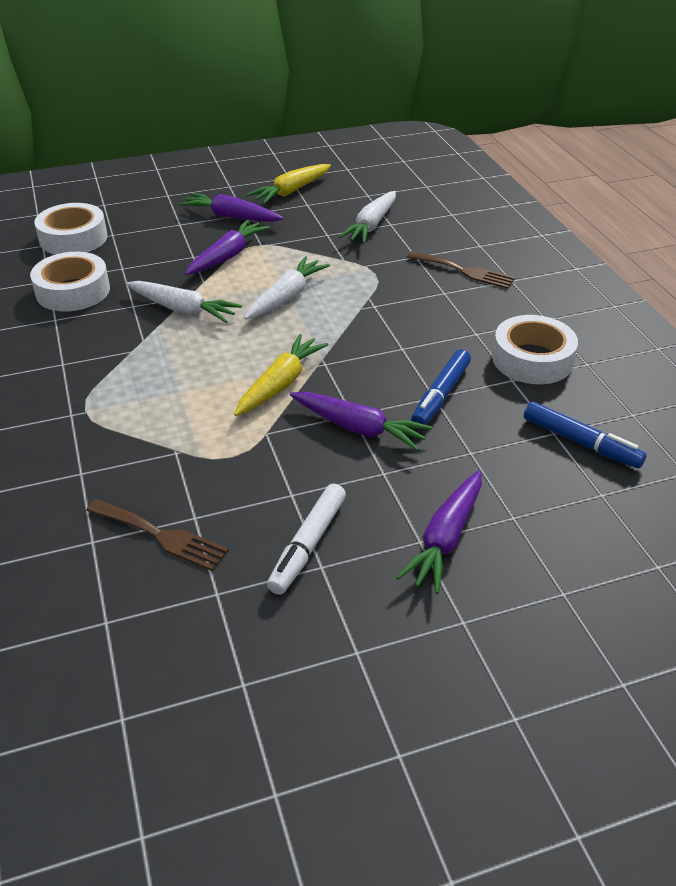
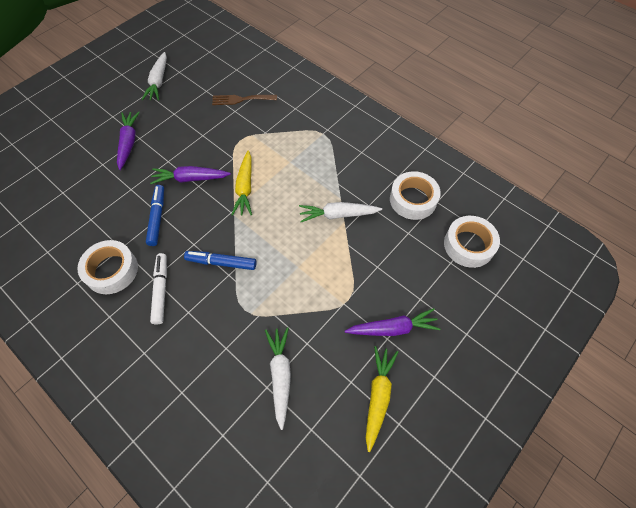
camera: 150 degrees right, 20 degrees up
(227, 256) = (355, 278): purple carrot -> none
(286, 297) = (287, 255): white carrot -> white carrot (158, 82)
(308, 545) = (183, 118): white marker -> white marker (161, 290)
(464, 271) = (182, 346): brown fork -> none
(580, 442) = (75, 218): blue marker -> blue marker (221, 262)

